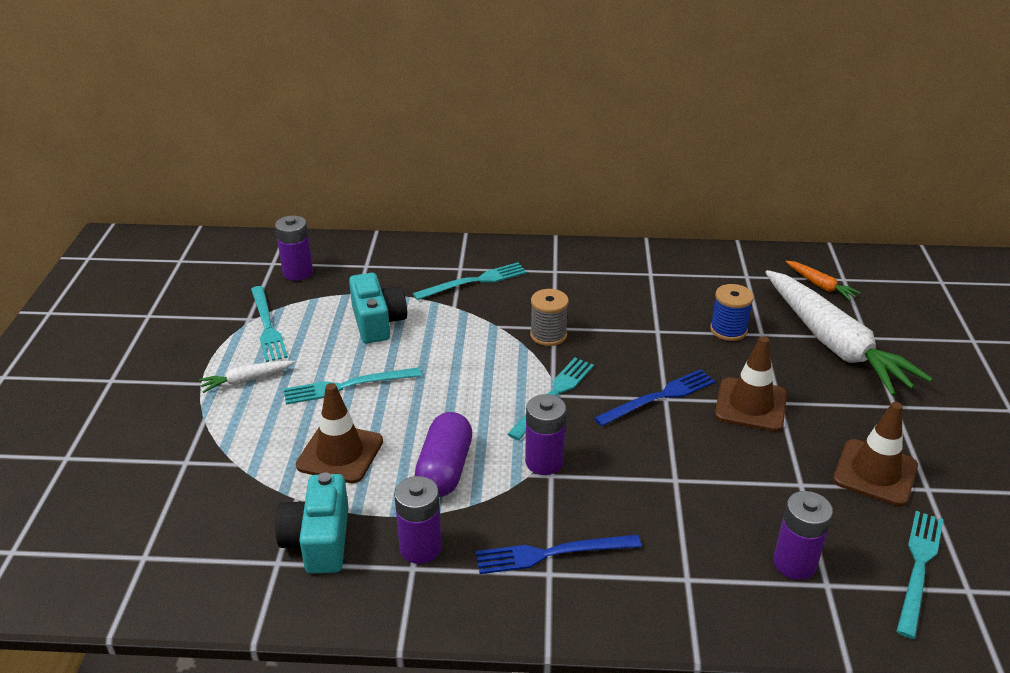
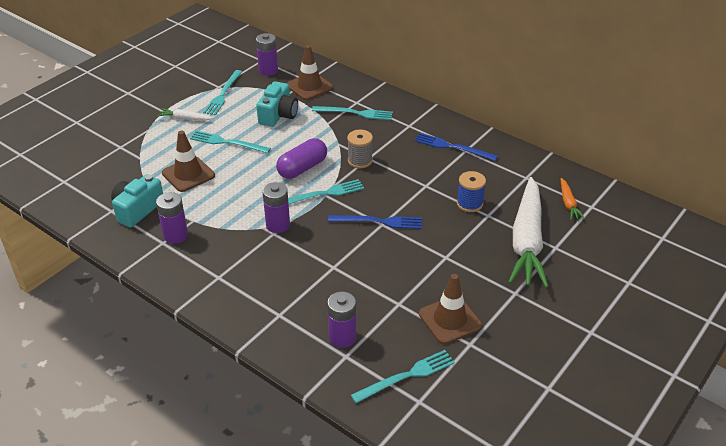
camera: 35 degrees right, 5 degrees up
(445, 469) = (227, 205): purple capsule -> purple capsule (302, 168)
(552, 554) = (230, 269): blue fork -> blue fork (452, 147)
(750, 405) = (426, 250): brown traffic cone -> brown traffic cone (309, 86)

